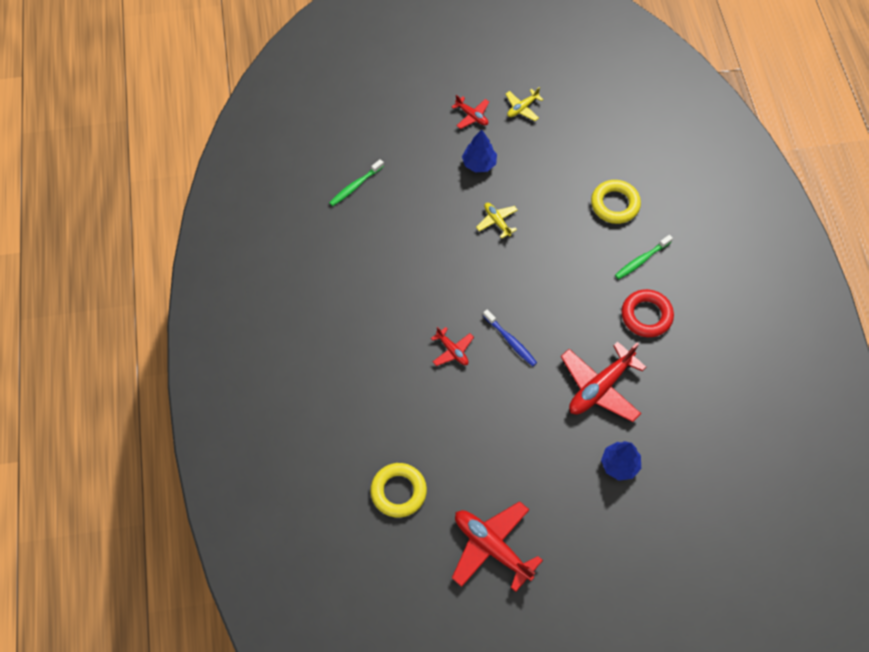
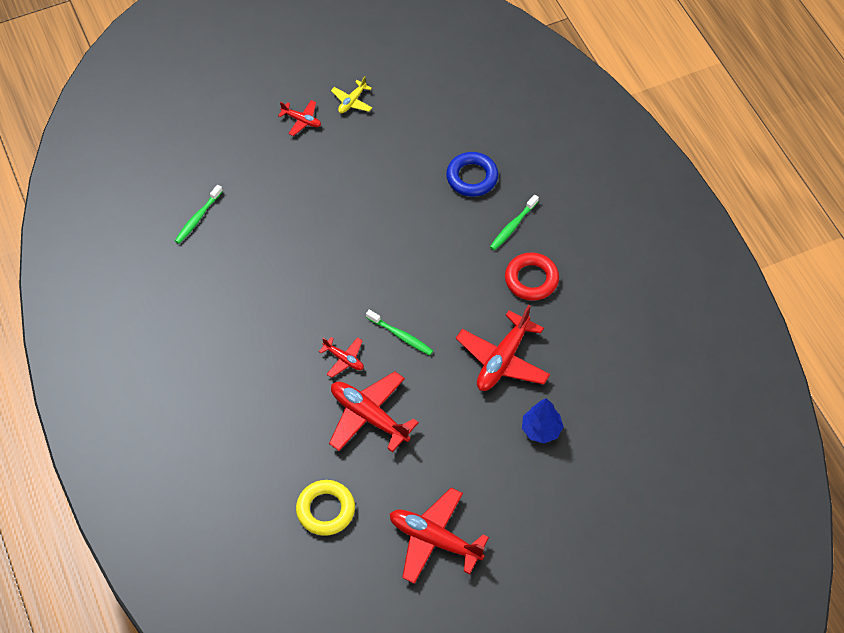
camera: 15 degrees left, 5 degrees down
(461, 411) = (369, 416): none -> red plane
(479, 164) = (322, 167): blue tree -> none
(497, 221) = (356, 221): yellow plane -> none
(510, 341) = (401, 336): blue toothbrush -> green toothbrush
(615, 204) = (472, 177): yellow ring -> blue ring

